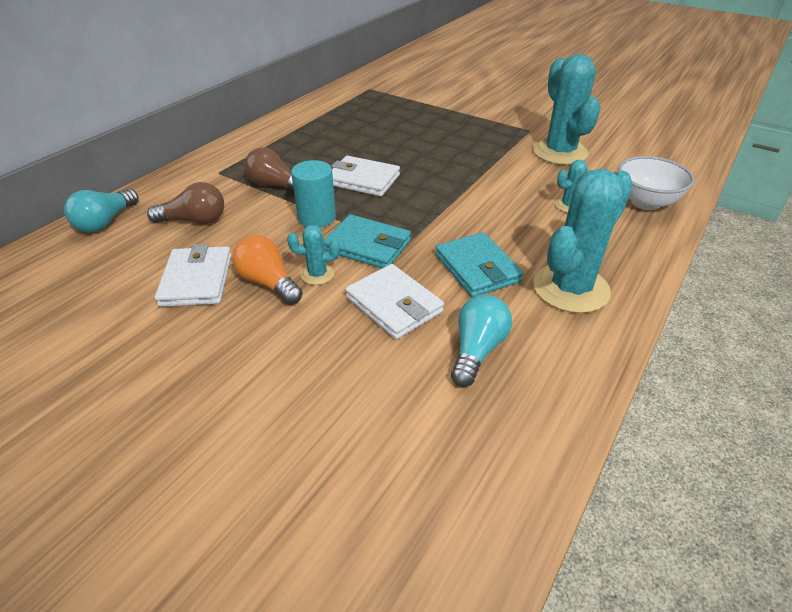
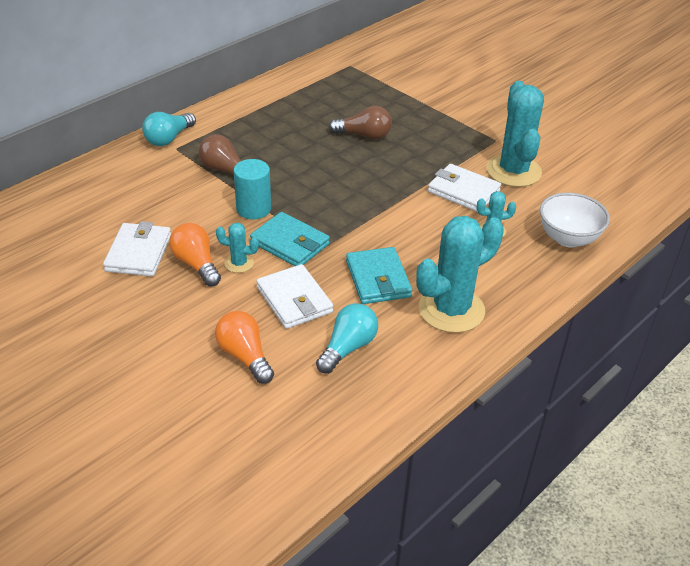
camera: 10 degrees right, 0 degrees up
(106, 222) = (71, 187): turquoise light bulb -> turquoise light bulb (169, 138)
(194, 220) = (146, 196): brown light bulb -> brown light bulb (364, 135)
(357, 382) = (245, 356): none -> orange light bulb
(363, 180) = (308, 175): white wallet -> white wallet (463, 191)

